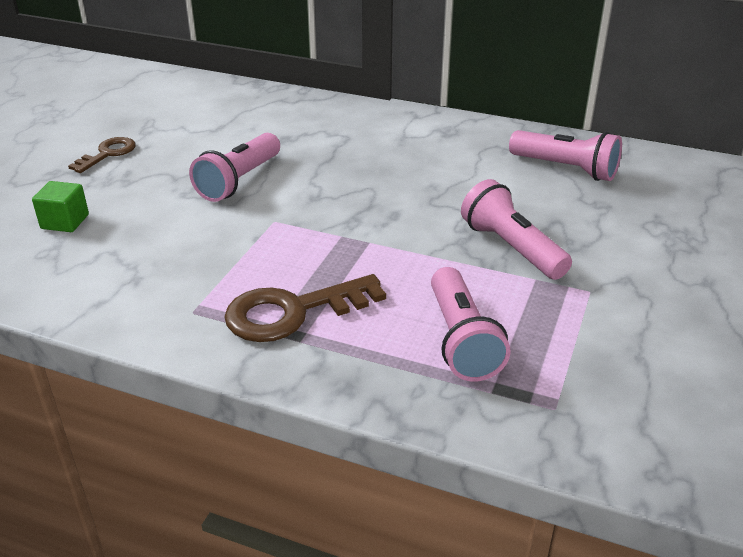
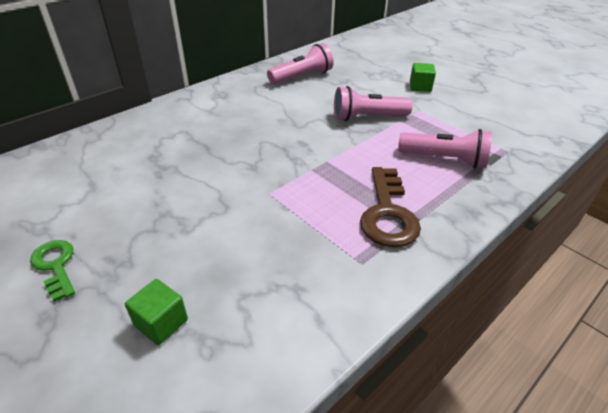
camera: 65 degrees left, 5 degrees up
(108, 154) = (55, 265): brown key -> green key
(239, 181) = (195, 195): pink flashlight -> none
(674, 277) = (420, 87): none -> green cube

